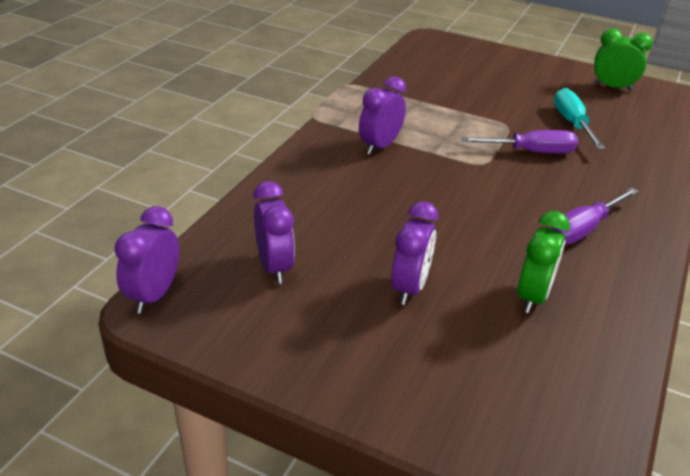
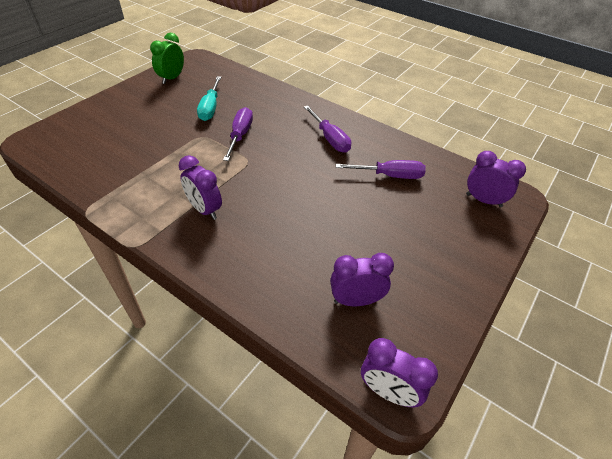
camera: 80 degrees left, 10 degrees up
(410, 288) = (381, 227): purple clock -> purple clock (483, 200)
(533, 296) = (390, 176): green clock -> purple screwdriver
(572, 123) = (210, 108): turquoise screwdriver -> turquoise screwdriver turned 90 degrees counterclockwise

